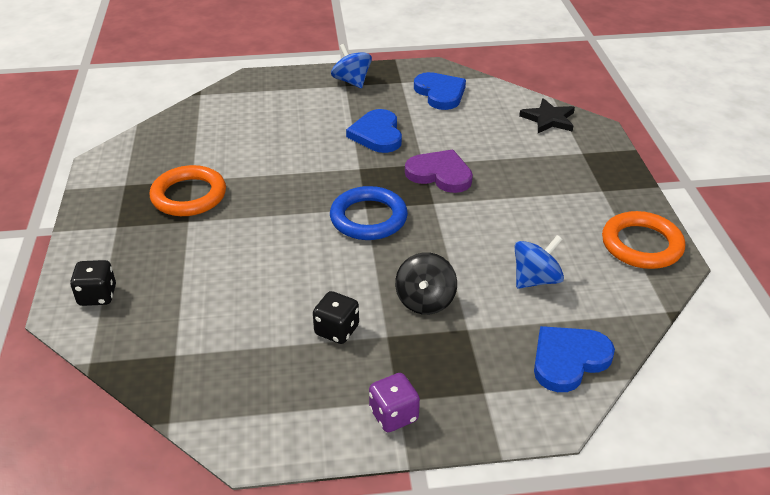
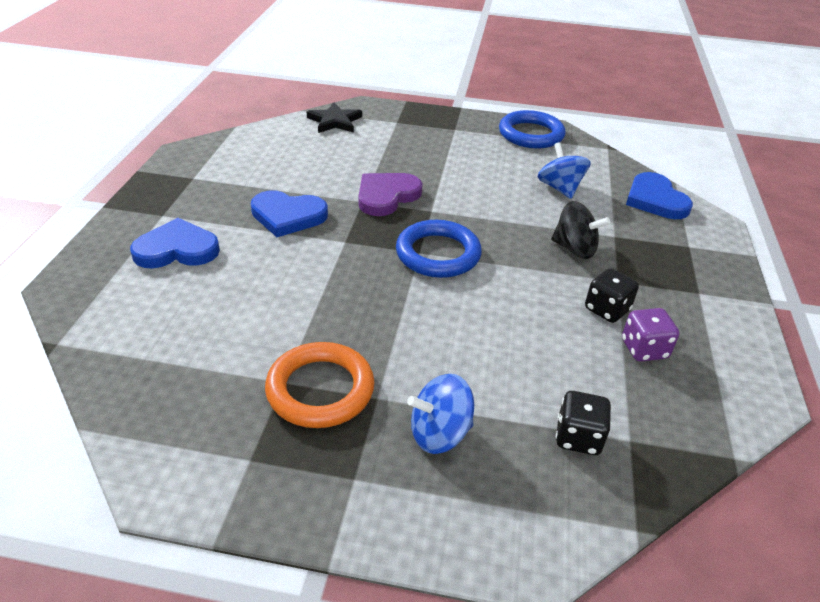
camera: 75 degrees left, 0 degrees up
(97, 296) = (507, 513): black dice -> black dice (578, 437)
(352, 81) = (158, 209): blue spinning top -> blue spinning top (439, 433)
(394, 415) = (717, 298): purple dice -> purple dice (644, 349)
(440, 93) = (239, 161): blue heart -> blue heart (177, 249)
(641, 245) = (531, 134): orange ring -> blue ring

